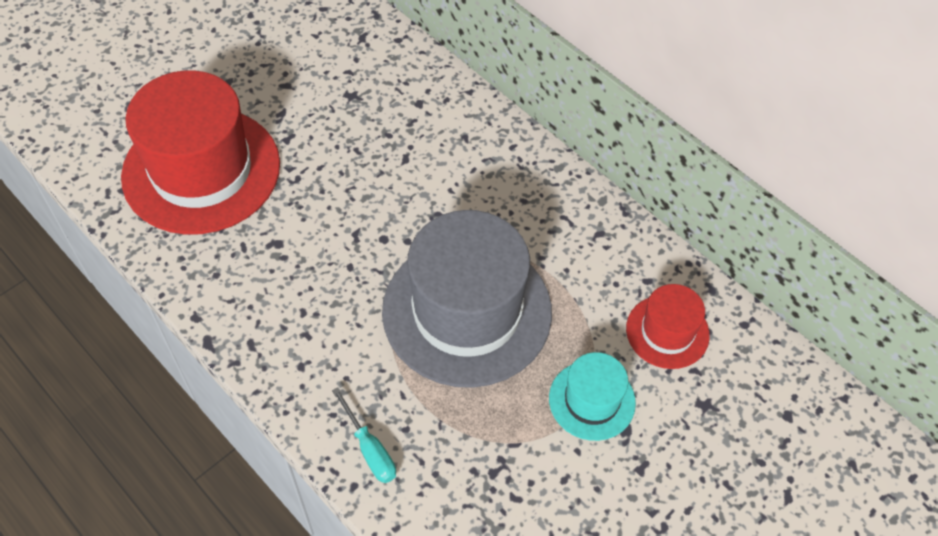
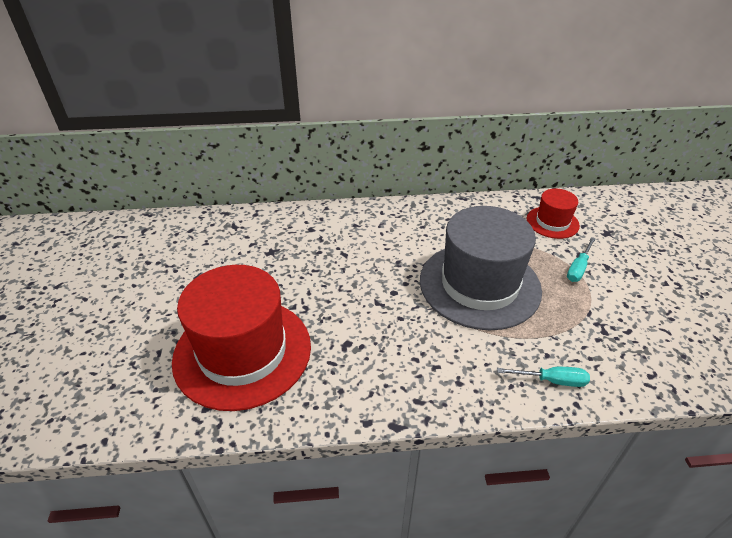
camera: 50 degrees left, 15 degrees down
(592, 400) = (578, 268): turquoise hat -> turquoise screwdriver

